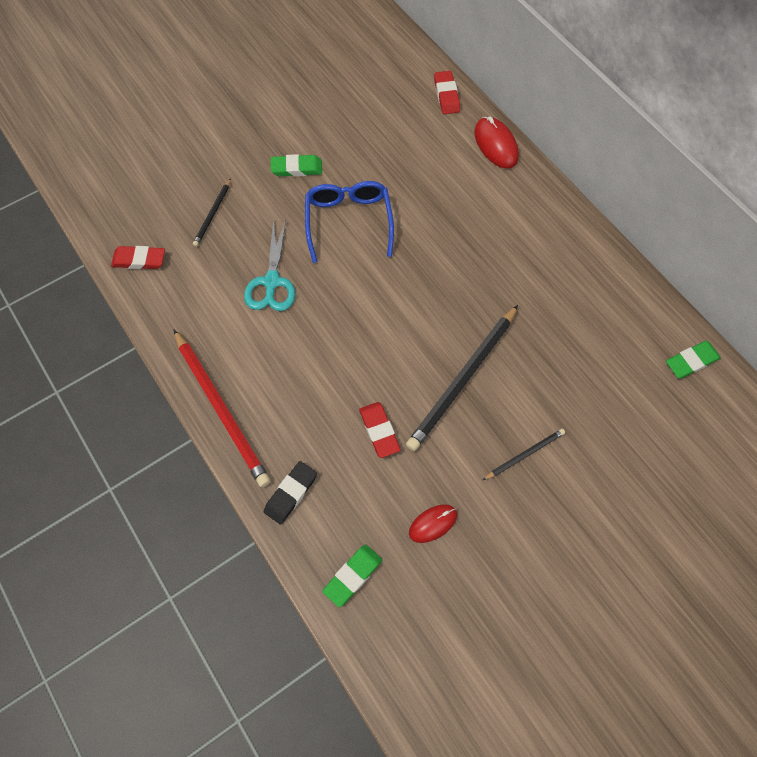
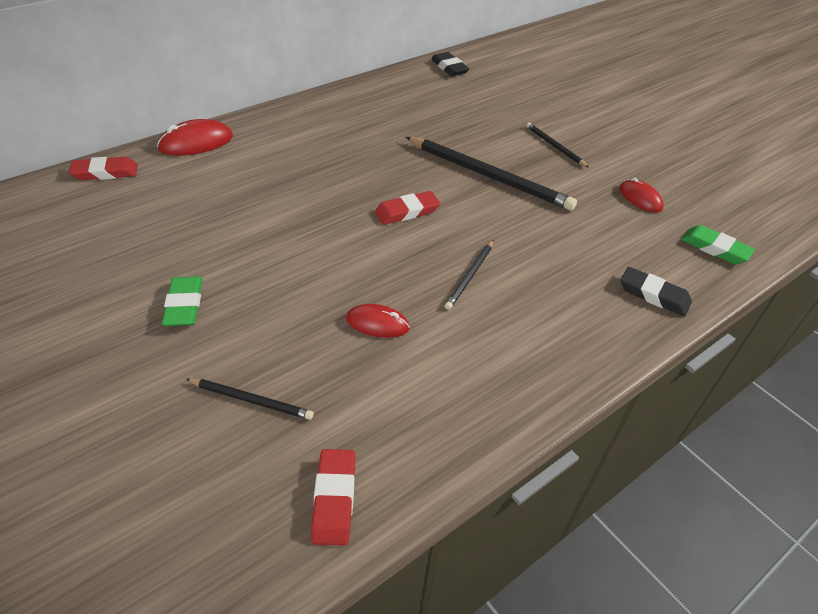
camera: 95 degrees left, 20 degrees down
(221, 409) = (573, 364): red pencil -> none
(271, 282) = (377, 323): turquoise scissors -> red mouse
(319, 348) = (470, 276): none -> black pencil
(348, 221) = (286, 253): blue glasses -> none
(379, 431) = (559, 230): red eraser -> red eraser (407, 211)
(691, 361) = (449, 67): green eraser -> black eraser

